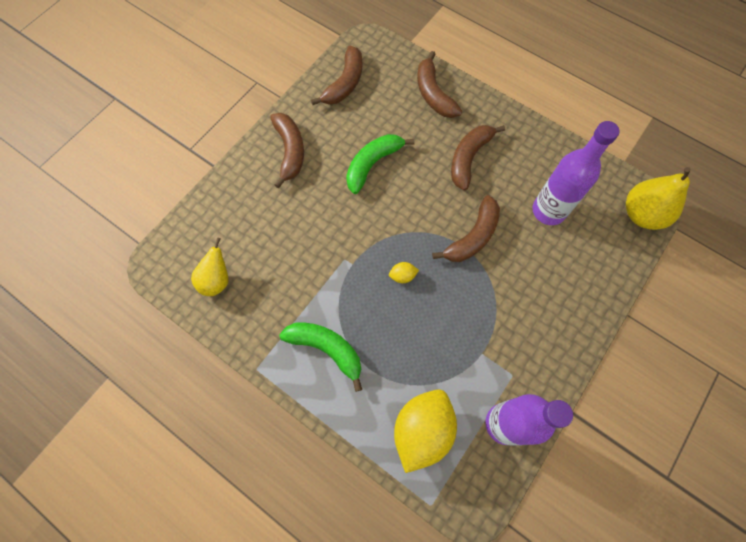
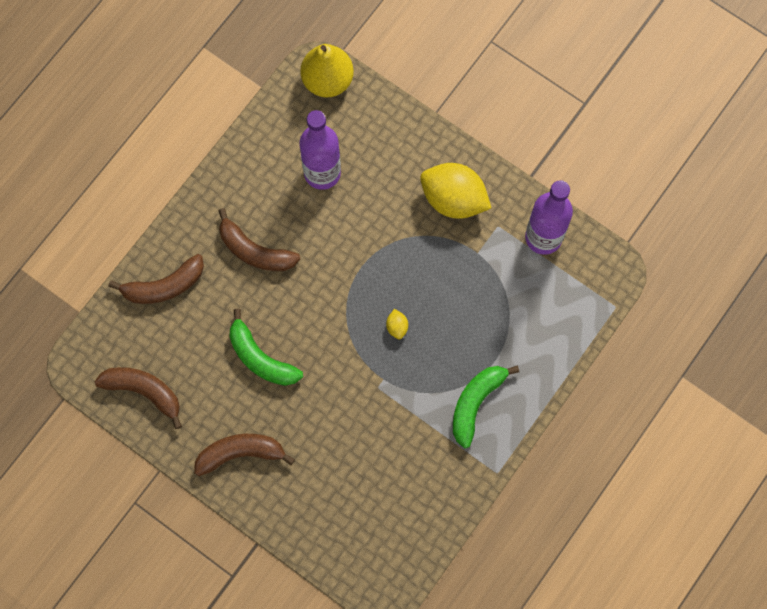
camera: 90 degrees left, 5 degrees up
(217, 280) = (402, 523): yellow pear -> none
(422, 430) = (551, 312): yellow lemon -> yellow lemon (453, 199)
(473, 237) = (352, 253): brown banana -> none

